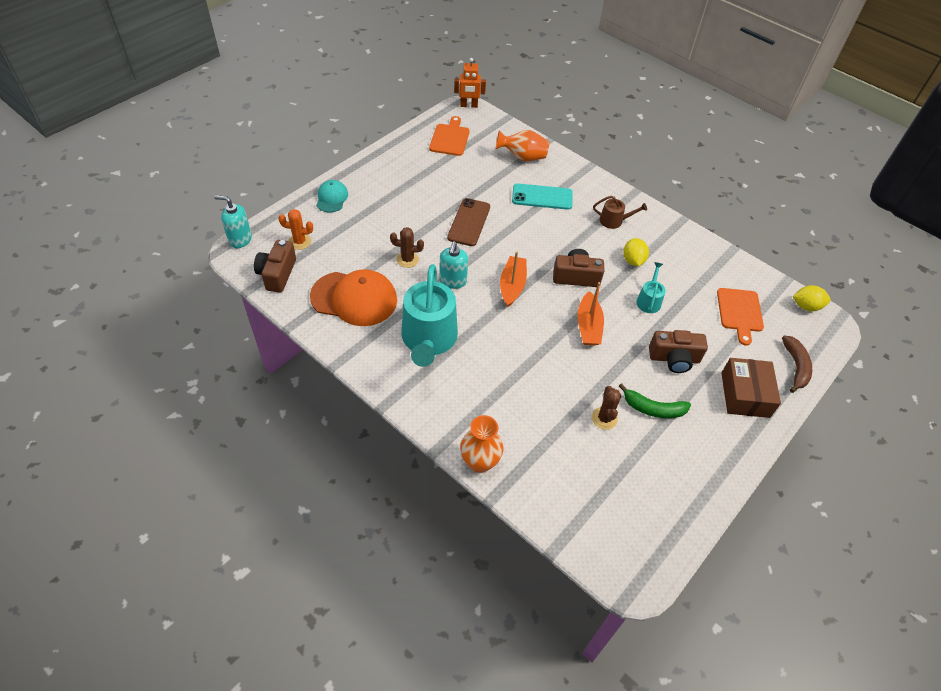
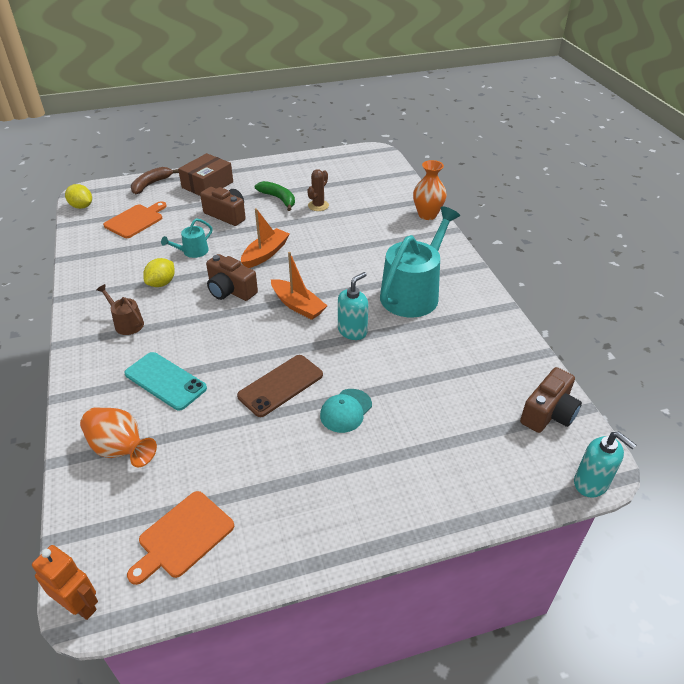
camera: 145 degrees left, 10 degrees down
(299, 242) = (507, 446): orange cactus -> none
(332, 198) = (435, 499): turquoise cap -> turquoise cap (346, 411)
(354, 298) = (467, 353): orange cap -> none
(407, 259) = (385, 371): brown cactus -> none
(512, 286) = (298, 305): orange boat -> orange boat turned 90 degrees counterclockwise

